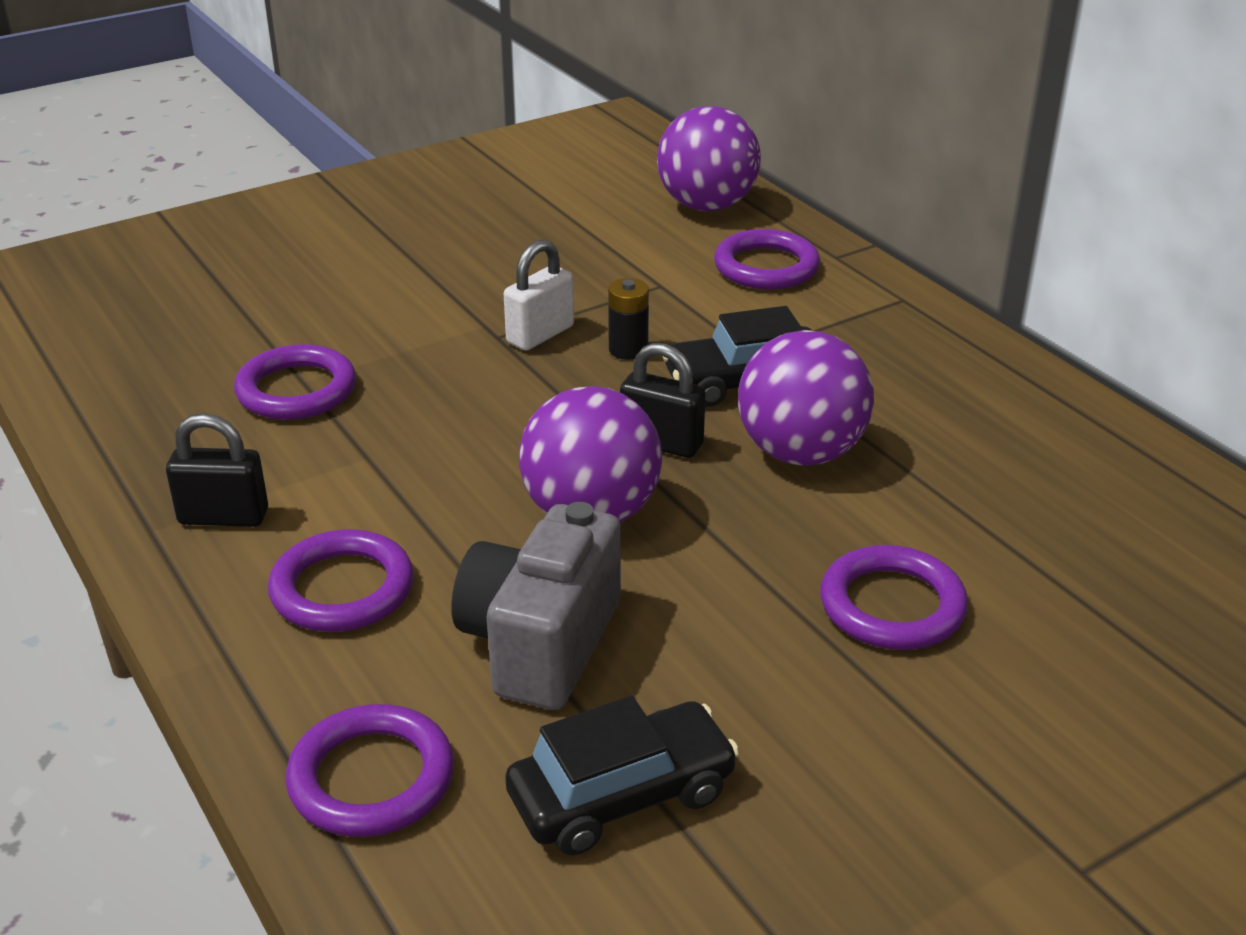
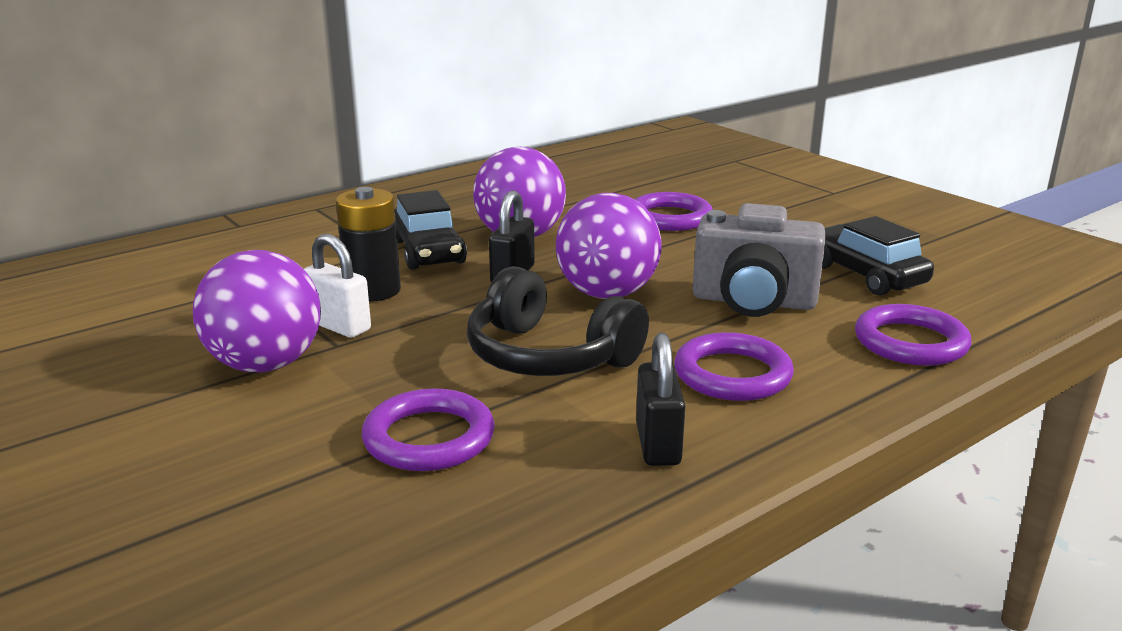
camera: 95 degrees left, 10 degrees down
(432, 461) = (549, 356): none -> black headphones
(628, 349) = (373, 290): black battery -> black battery, size x1.61
(707, 206) = (111, 268): purple ball -> purple ball (265, 365)
(766, 267) = (246, 246): purple ring -> none

